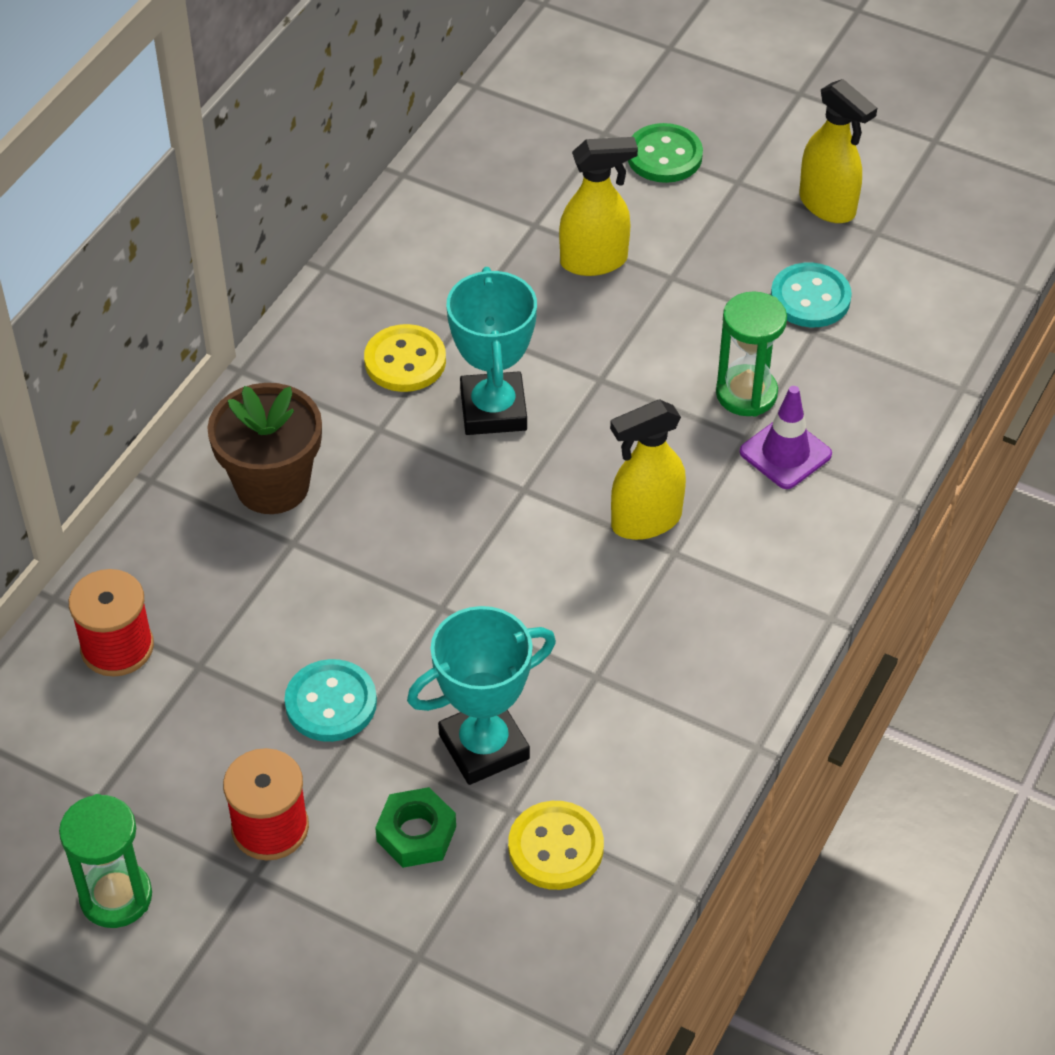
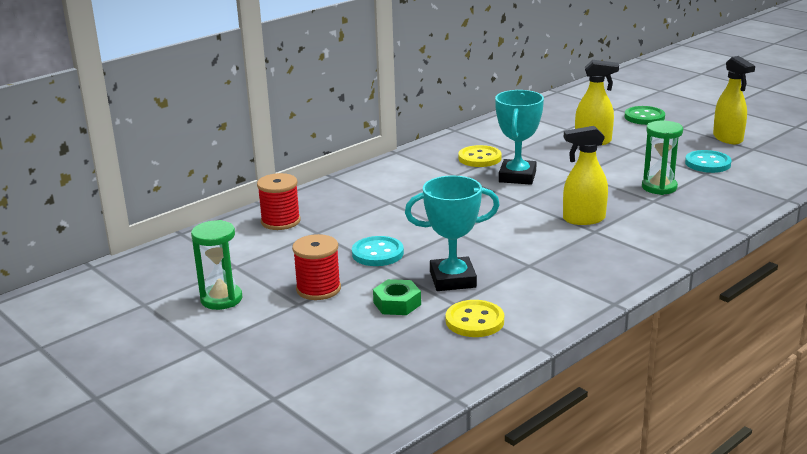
camera: 20 degrees right, 25 degrees down
(272, 485) = (390, 185): brown flower pot -> none
(785, 453) = (674, 208): purple traffic cone -> none

